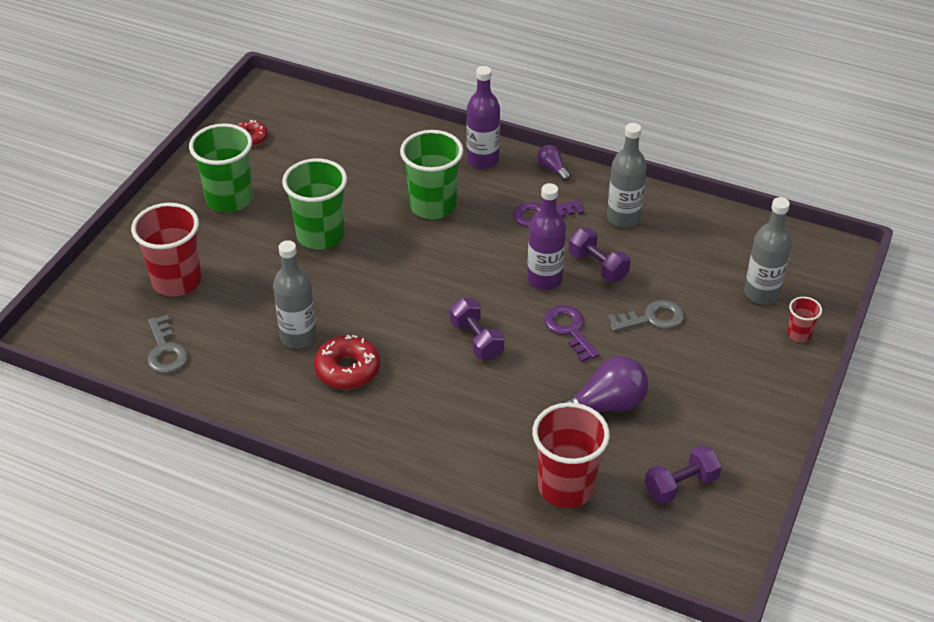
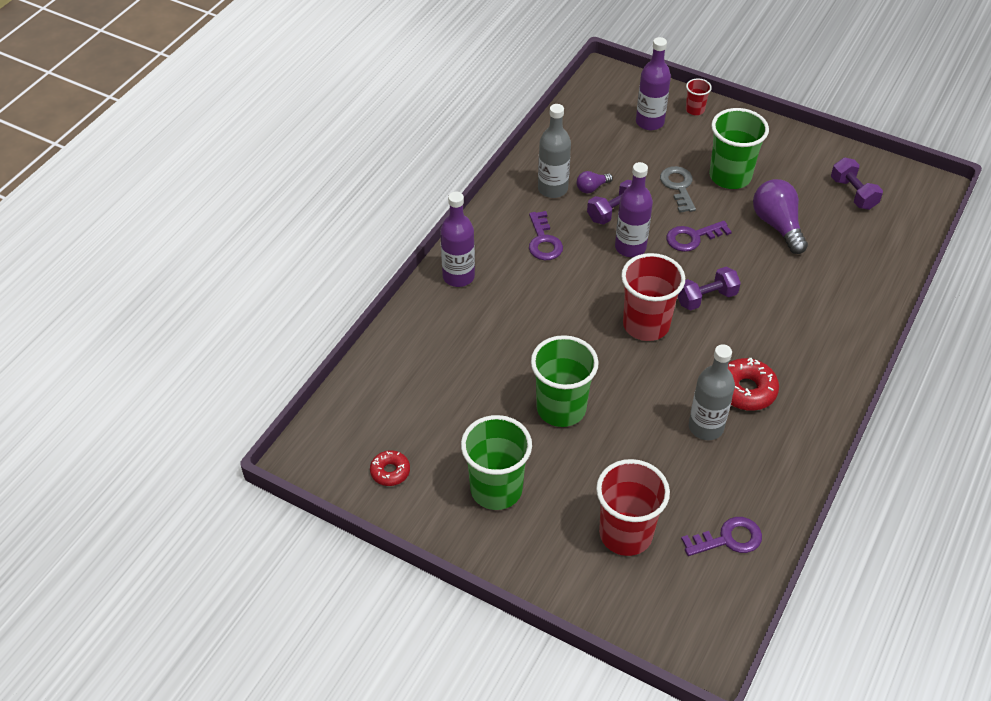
camera: 85 degrees left, 5 degrees up
(165, 351) = (728, 539): grey key -> purple key
(433, 206) = (523, 318): green cup -> green cup (730, 176)
(552, 169) = (479, 228): purple light bulb -> purple light bulb (592, 188)
(566, 487) = (863, 256): red cup -> red cup (646, 325)
(761, 293) = (649, 122): grey bottle -> purple bottle

